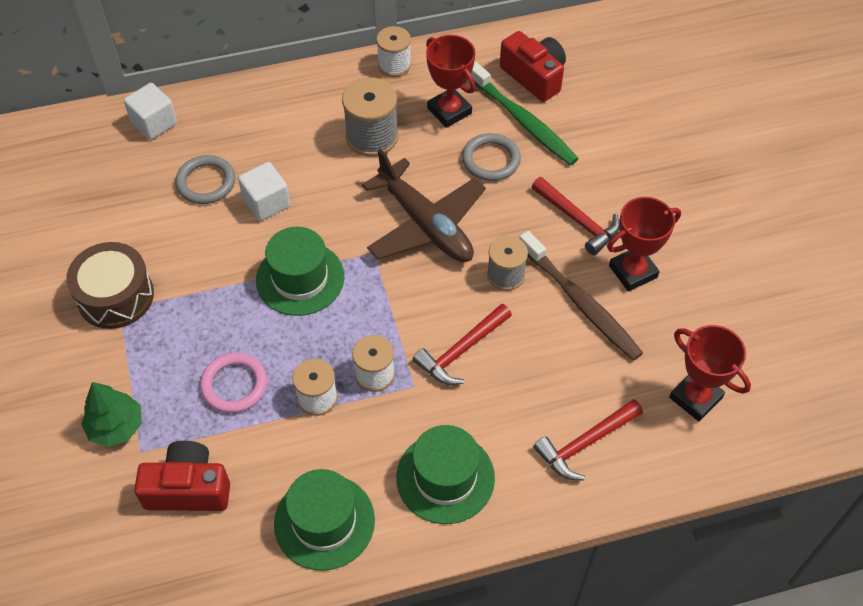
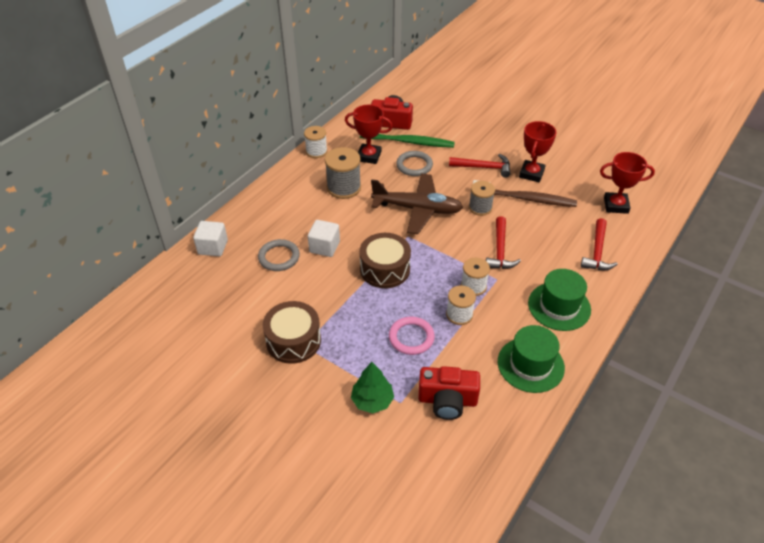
camera: 40 degrees left, 10 degrees down
(188, 488) = (447, 400): red camera -> red camera turned 135 degrees counterclockwise
(300, 278) = (385, 269): green hat -> brown drum

